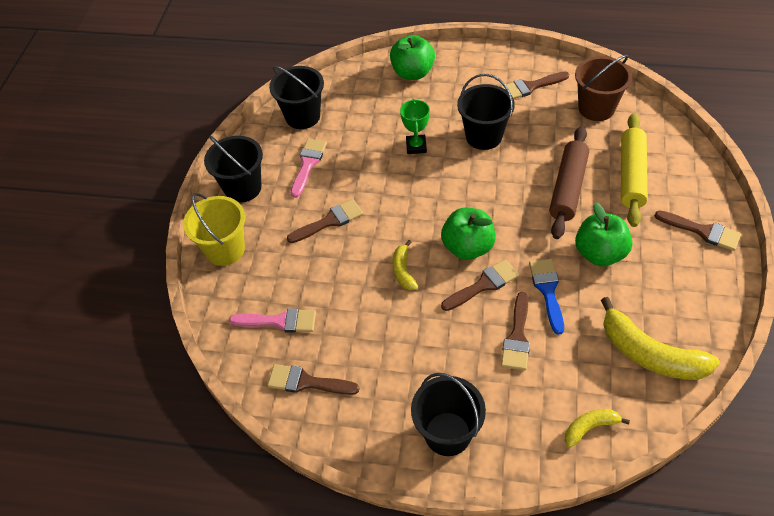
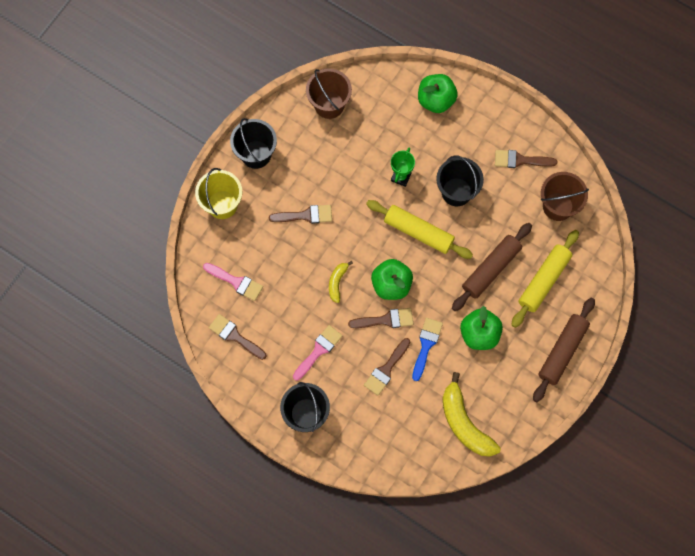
camera: 20 degrees right, 20 degrees up
(302, 116) = (329, 105): black bucket -> brown bucket
(308, 164) = (313, 154): pink brush -> pink brush (319, 350)
(466, 186) = (418, 232): none -> yellow rolling pin
(590, 427) = (395, 452): yellow banana -> none
(702, 231) = (562, 351): brown brush -> brown rolling pin

